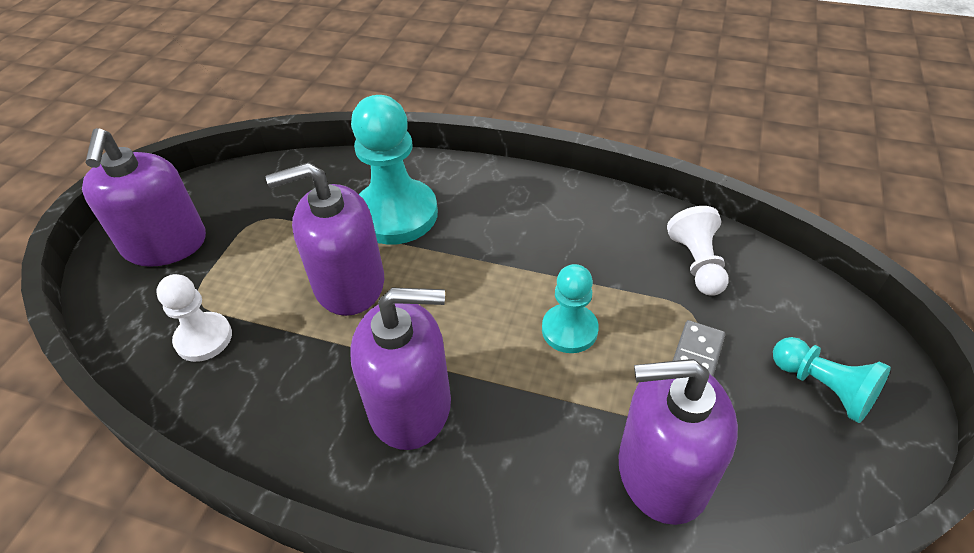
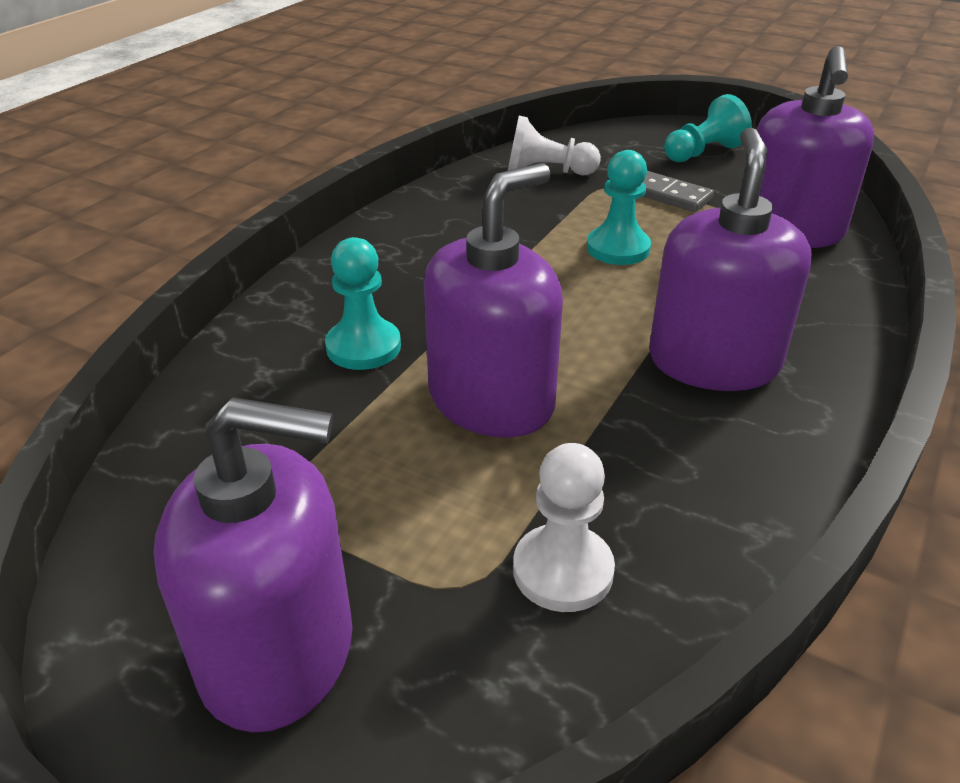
camera: 80 degrees left, 10 degrees down
(349, 284) = (491, 400): purple soap dispenser -> purple soap dispenser turned 135 degrees counterclockwise
(396, 214) = (363, 347): turquoise pawn -> turquoise pawn, size x0.57

